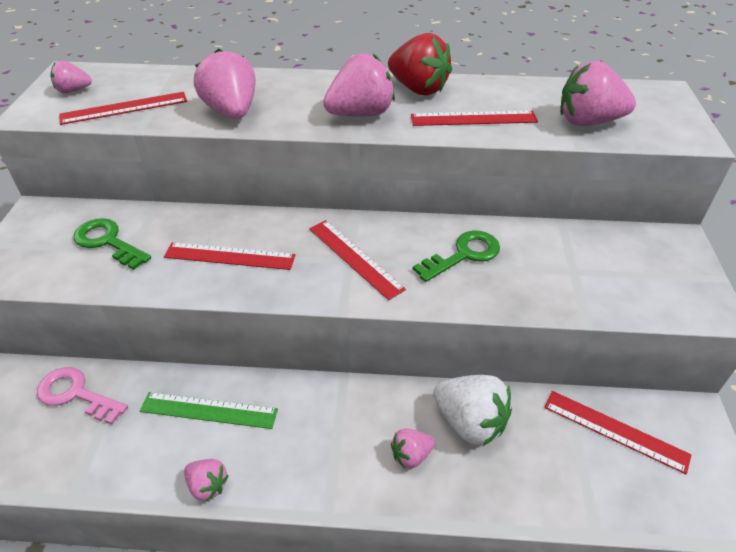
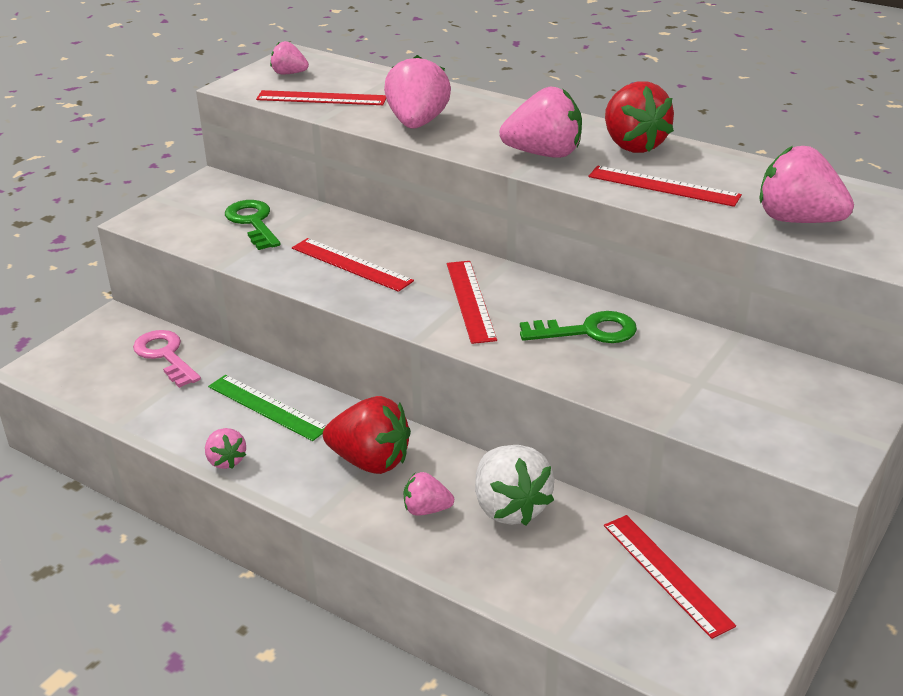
camera: 30 degrees right, 10 degrees down
(334, 427) = (370, 461): none -> red strawberry

